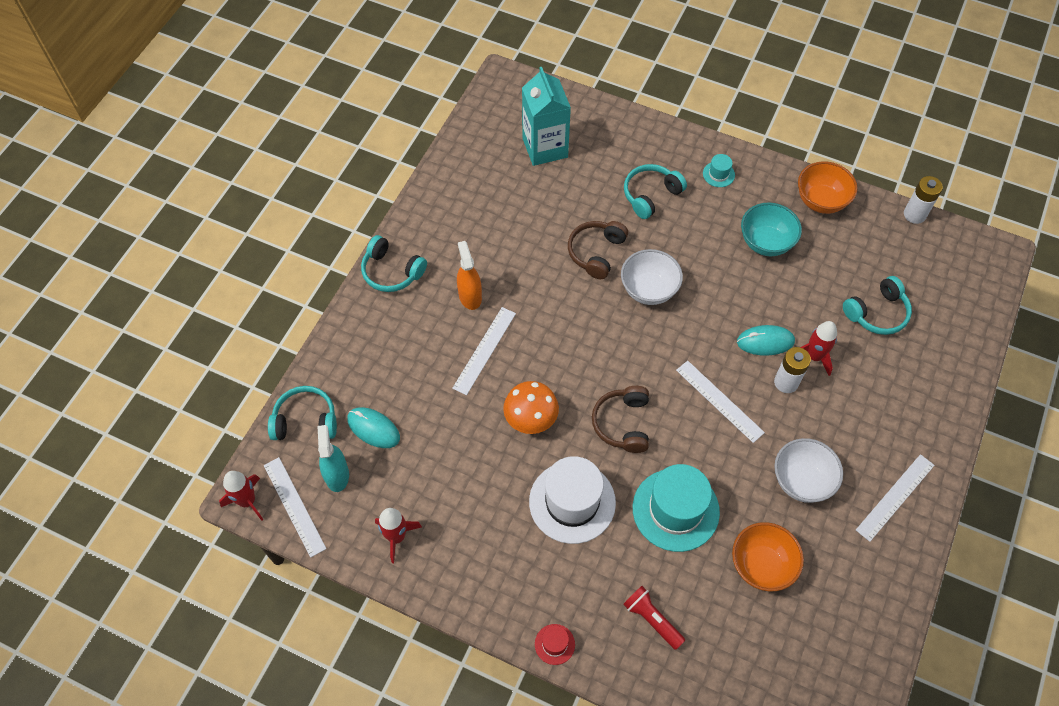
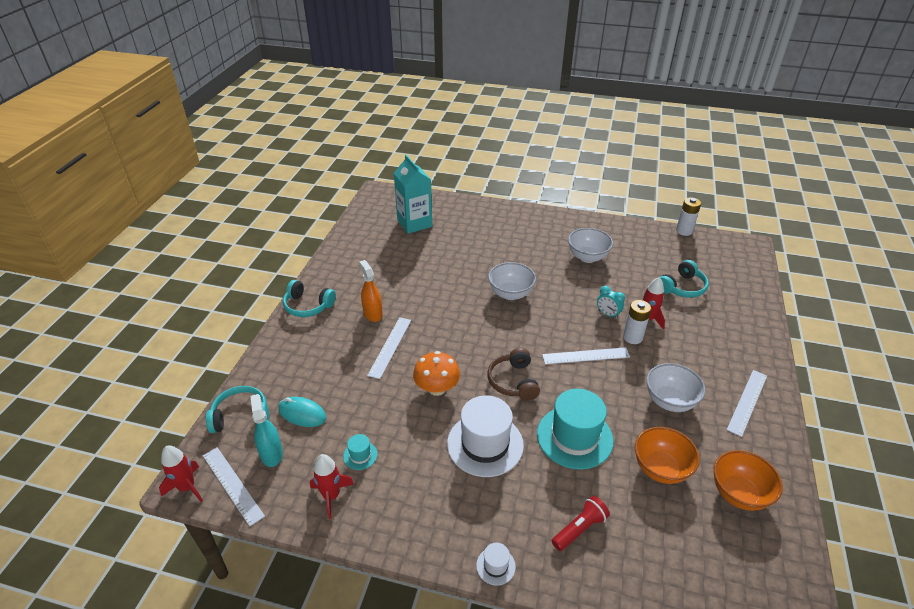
camera: 10 degrees left, 20 degrees down
(554, 644) = (495, 566): red hat -> white hat
(596, 252) = (465, 276): brown headphones -> none
(651, 195) = (497, 240): turquoise headphones -> none
(652, 619) = (579, 528): red flashlight -> red flashlight turned 105 degrees clockwise
(718, 174) = (541, 224): turquoise hat -> turquoise hat (360, 455)
(719, 401) = (586, 356): white ruler -> white ruler turned 45 degrees counterclockwise
(765, 342) = (607, 314): turquoise mouse -> turquoise clock
(766, 242) = (587, 257): turquoise bowl -> white bowl
(821, 201) = (617, 231): orange bowl -> orange bowl (738, 494)

